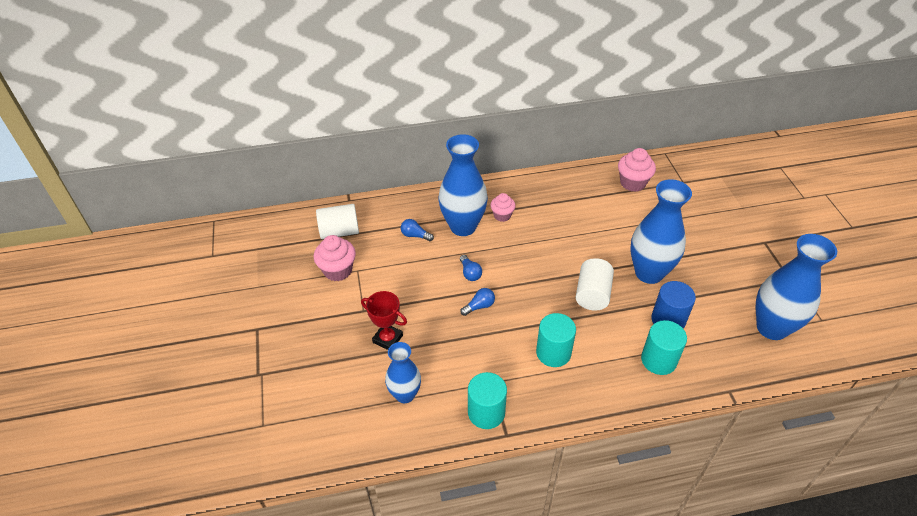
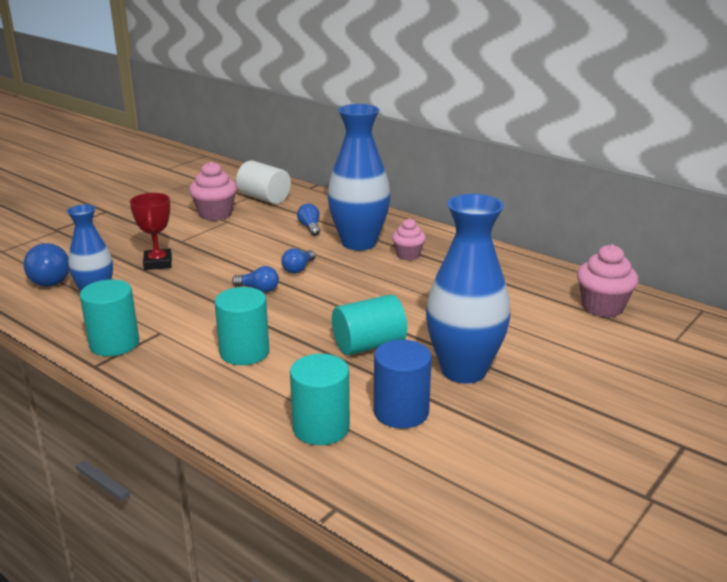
camera: 50 degrees right, 20 degrees down
(348, 411) = (50, 278): none -> blue light bulb
(592, 294) = (369, 345): white cylinder -> turquoise cylinder
(771, 328) = (514, 509): blue vase -> none

